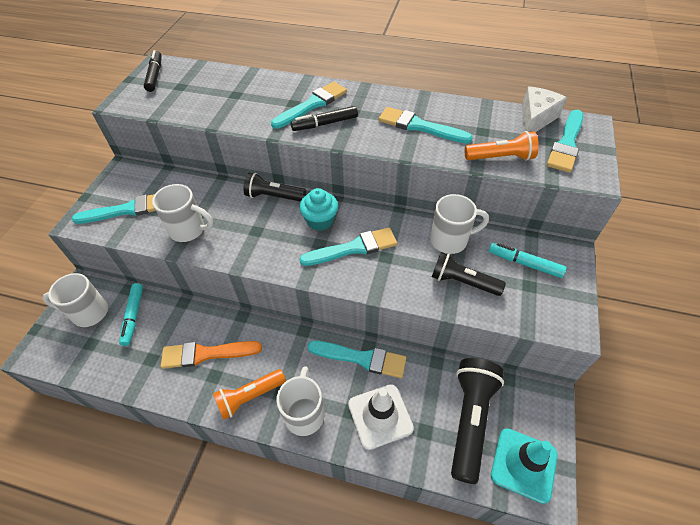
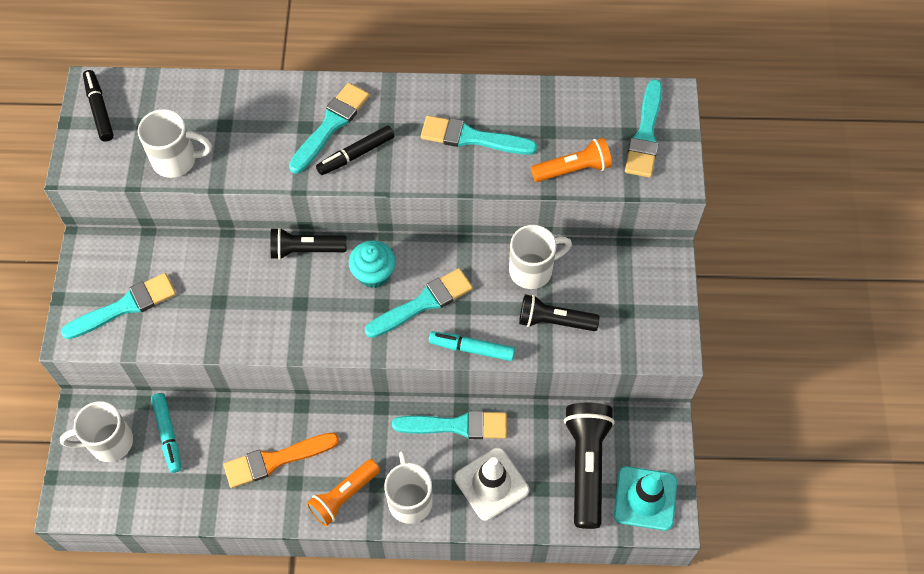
camera: 15 degrees left, 10 degrees up
(188, 230) = (216, 319): white mug -> white mug (176, 160)
(524, 263) = (619, 283): turquoise marker -> turquoise marker (472, 349)
(535, 119) = (608, 101): white cheese -> none

